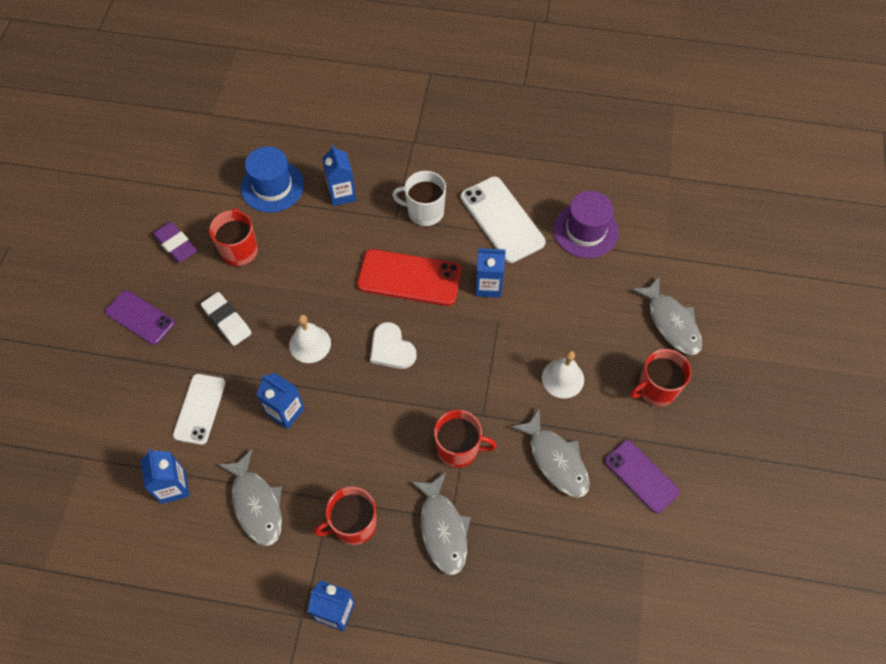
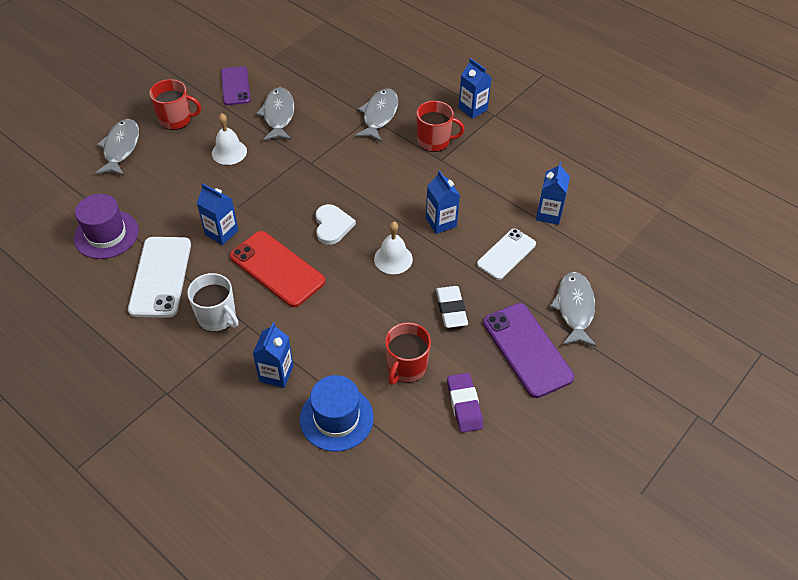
camera: 150 degrees left, 10 degrees down
(140, 317) = (527, 350): purple phone -> purple phone, size x1.50
(256, 504) = (493, 179): grey fish -> grey fish (574, 308)
(458, 448) = (335, 147): red mug -> none

